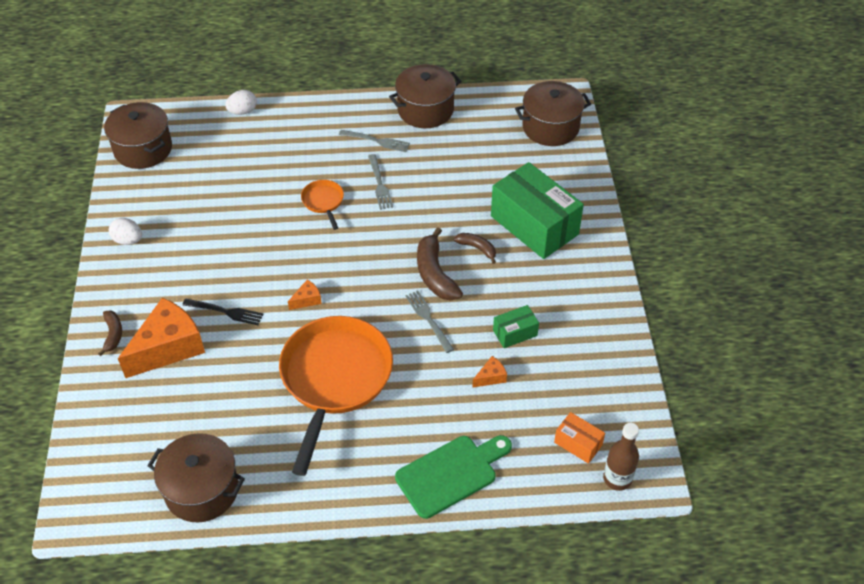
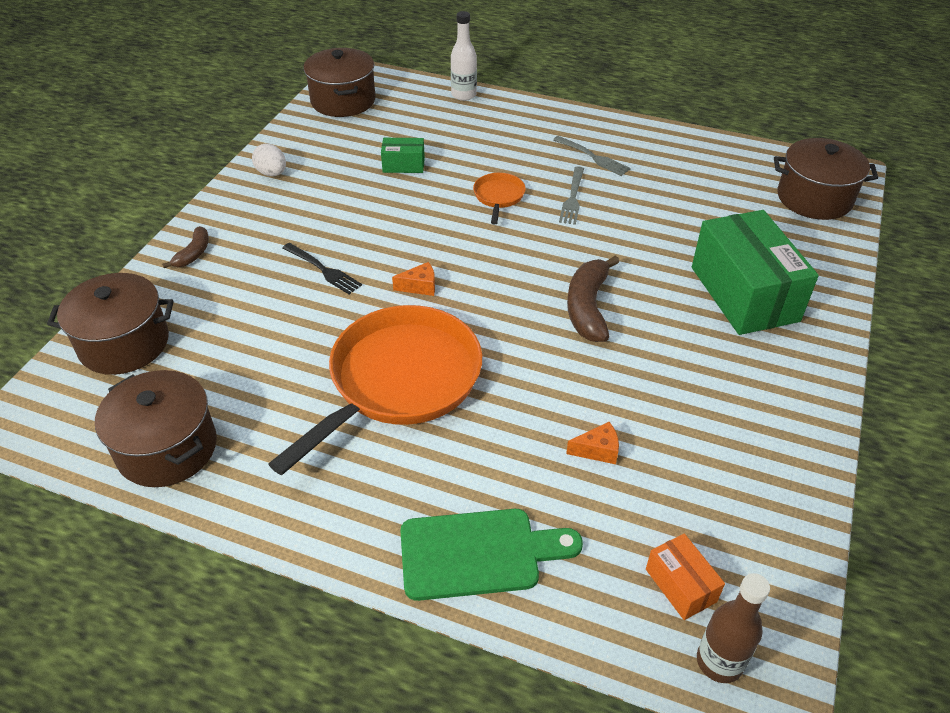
camera: 25 degrees right, 5 degrees down
(168, 348) = (239, 285): orange cheese -> none
(243, 111) = (464, 95): white egg -> white bottle
(425, 110) = (666, 143): brown pot -> brown pot (124, 343)
(428, 319) = (552, 354): grey fork -> none
(477, 248) = (656, 297): brown banana -> none
(515, 333) = (658, 408): green box -> green box (403, 165)

